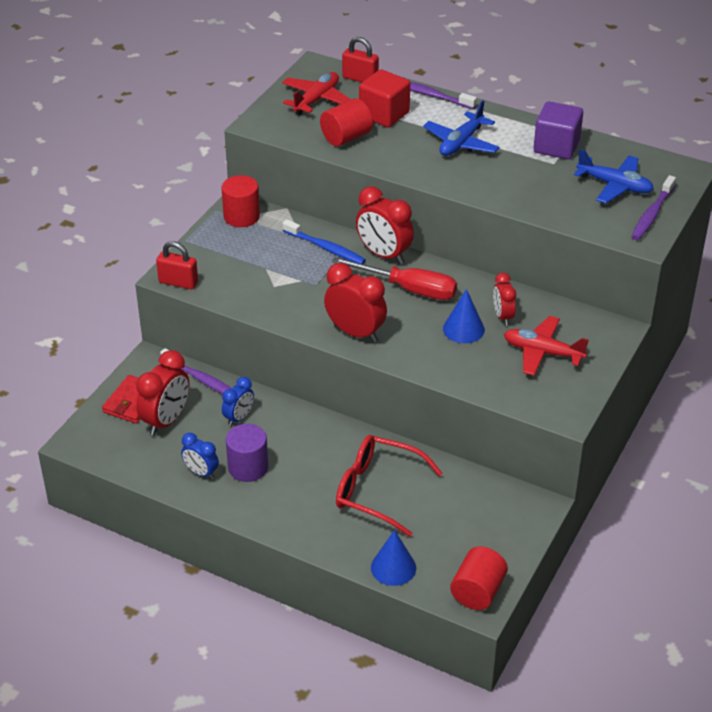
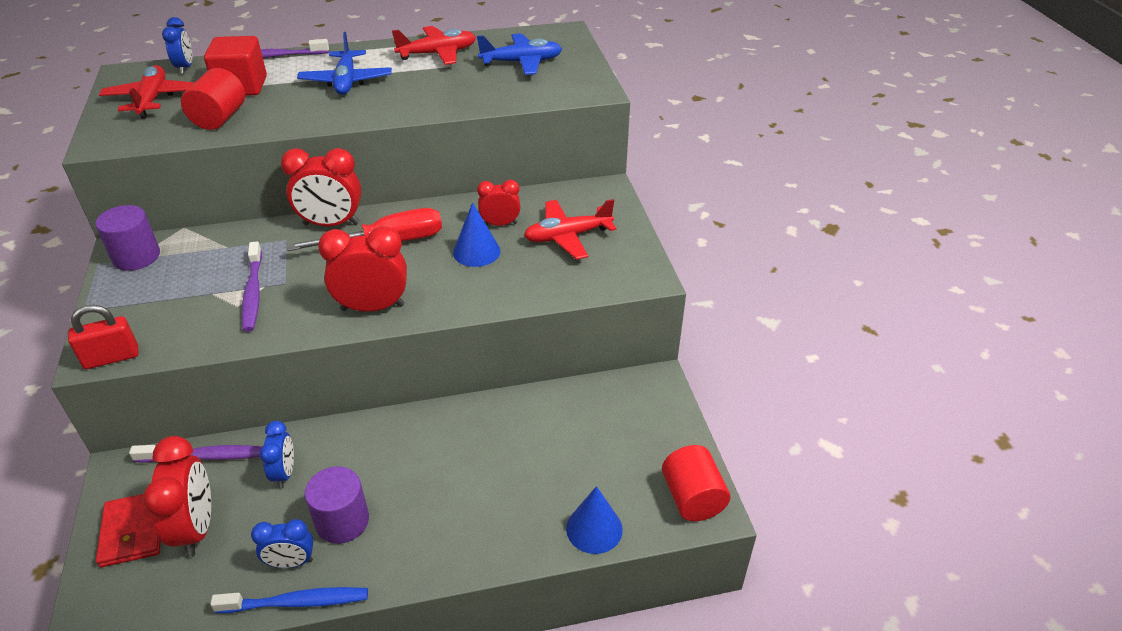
camera: 40 degrees left, 0 degrees up
(241, 216) = (136, 257): red cylinder -> purple cylinder
(325, 248) = (263, 244): blue toothbrush -> blue toothbrush (297, 602)
(360, 79) = (185, 68): red padlock -> blue clock
(377, 490) = (501, 460): red glasses -> none
(502, 316) = (500, 224): red clock -> red clock turned 135 degrees clockwise
(556, 147) = (438, 53): purple cube -> red plane
(652, 214) = (577, 70): purple toothbrush -> purple toothbrush (253, 293)

